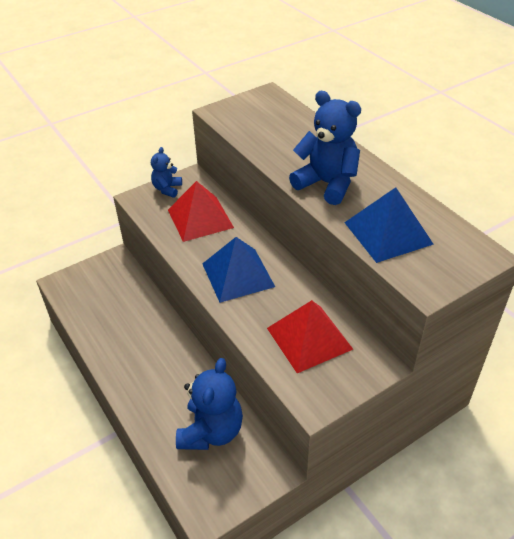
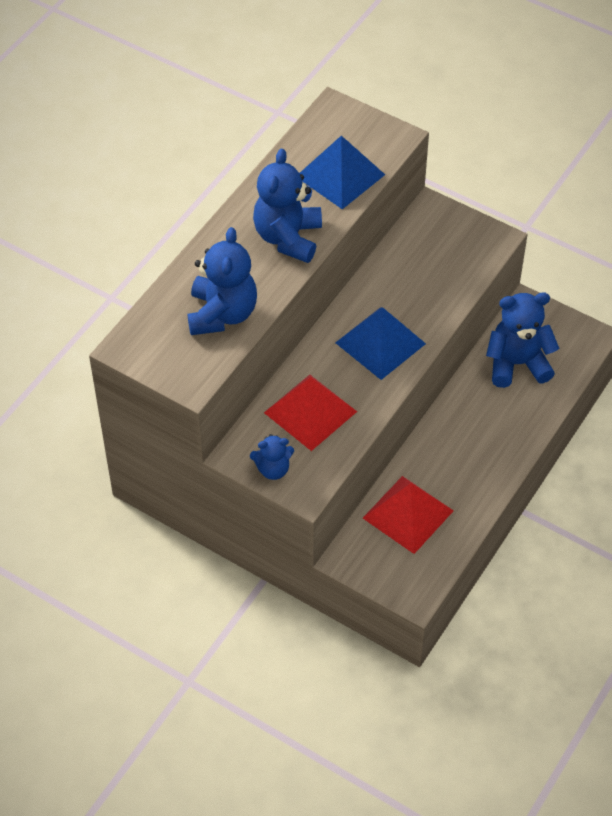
camera: 115 degrees left, 10 degrees up
(269, 136) = (222, 314): none -> blue teddy bear
(309, 338) = (430, 262): red pyramid -> red pyramid (408, 514)

